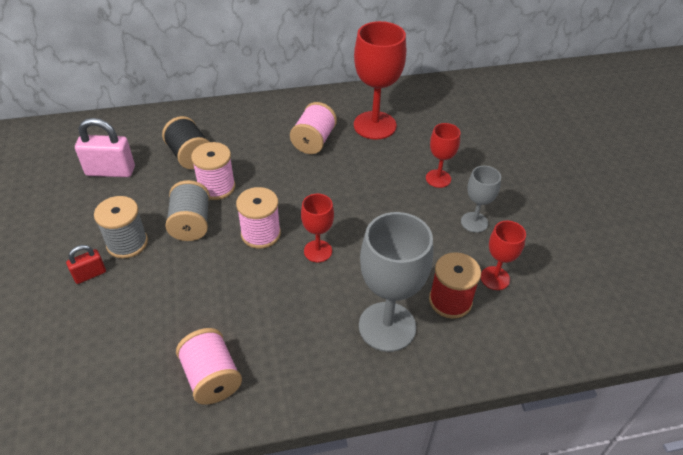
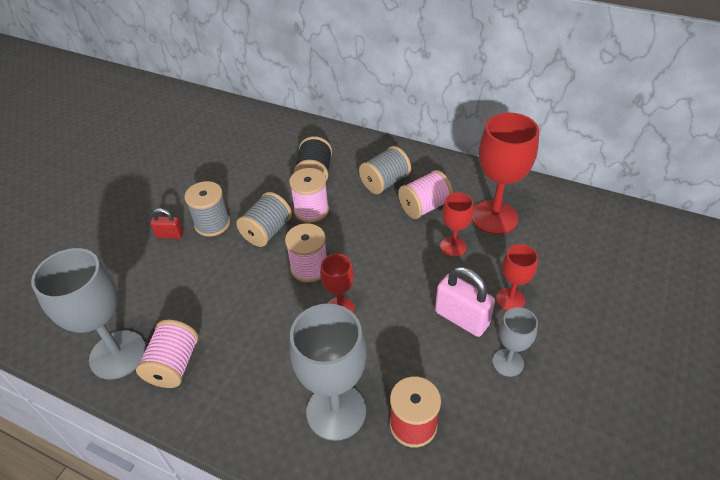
camera: 40 degrees right, 0 degrees up
(110, 171) = (250, 160): pink padlock -> pink padlock (461, 318)
(144, 403) = (118, 354): none -> grey goblet
(262, 136) = (385, 182): none -> grey spool
(495, 278) = (477, 431): red goblet -> red goblet (453, 247)

